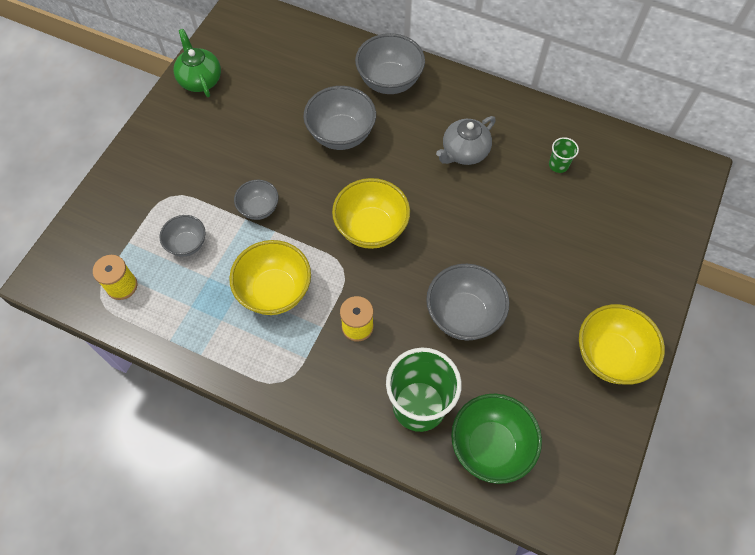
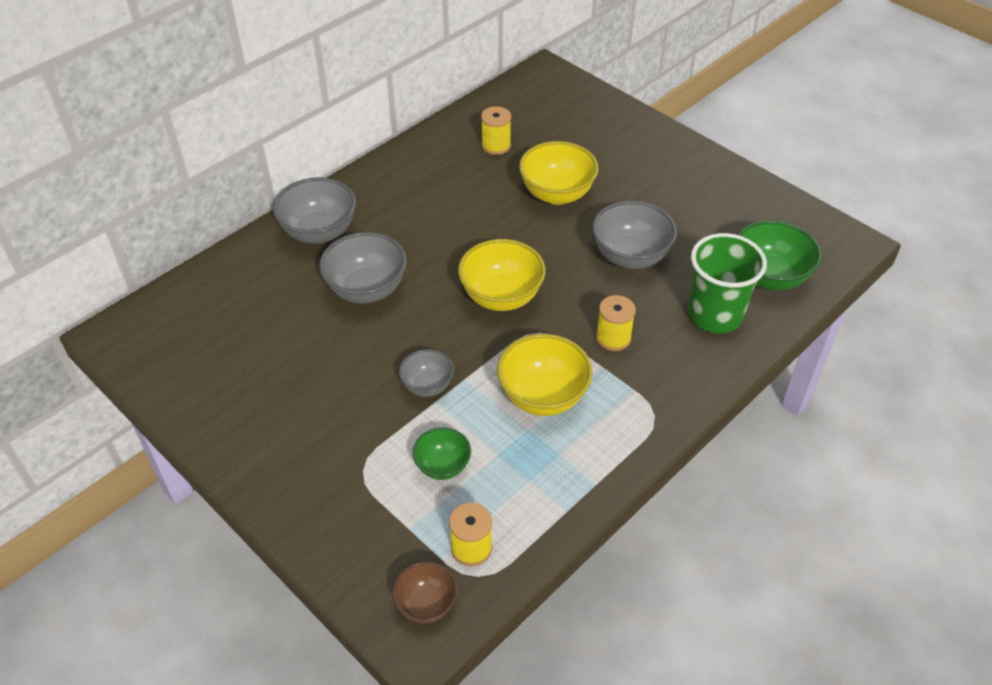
camera: 70 degrees left, 15 degrees down
(71, 273) = (426, 604): none -> brown bowl
(187, 244) = (442, 466): grey bowl -> green bowl
(200, 80) = (199, 401): green teapot -> none
(464, 152) = (445, 203): grey teapot -> none
(558, 165) = (496, 146): green cup -> yellow spool
(610, 356) = (705, 177): yellow bowl -> yellow bowl (557, 194)

